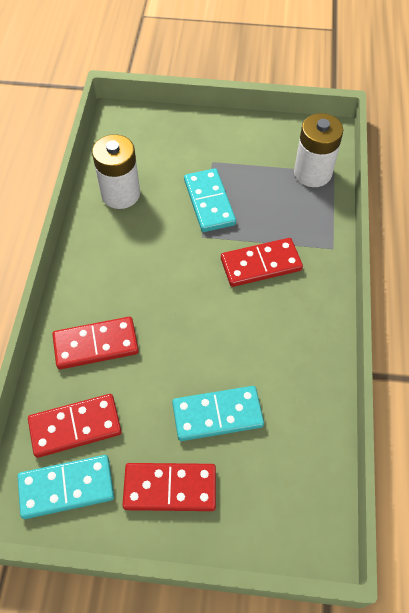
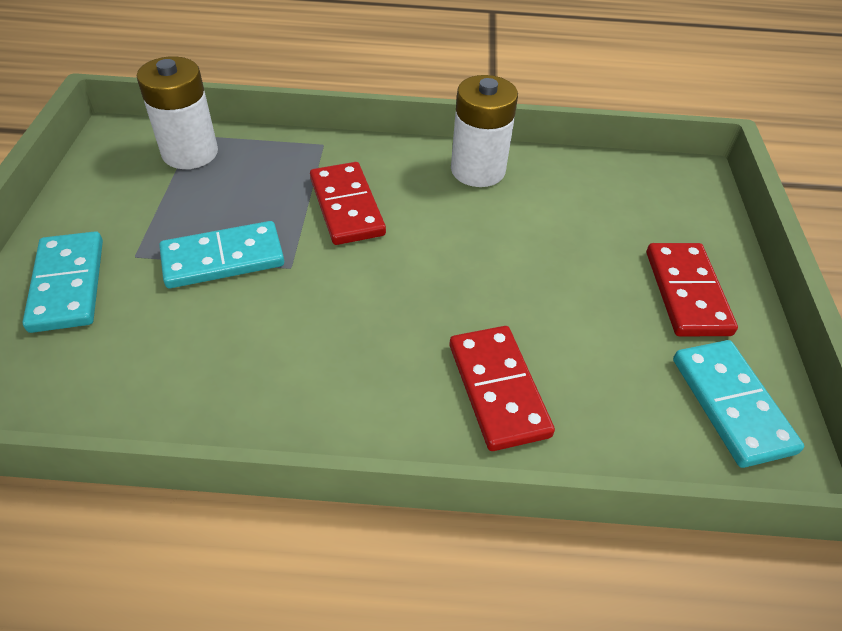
camera: 95 degrees left, 10 degrees down
(75, 427) = (640, 403): red domino -> none
(120, 194) = (178, 378): white battery -> white battery (478, 170)
(217, 414) = (578, 250): turquoise domino -> turquoise domino (67, 284)

